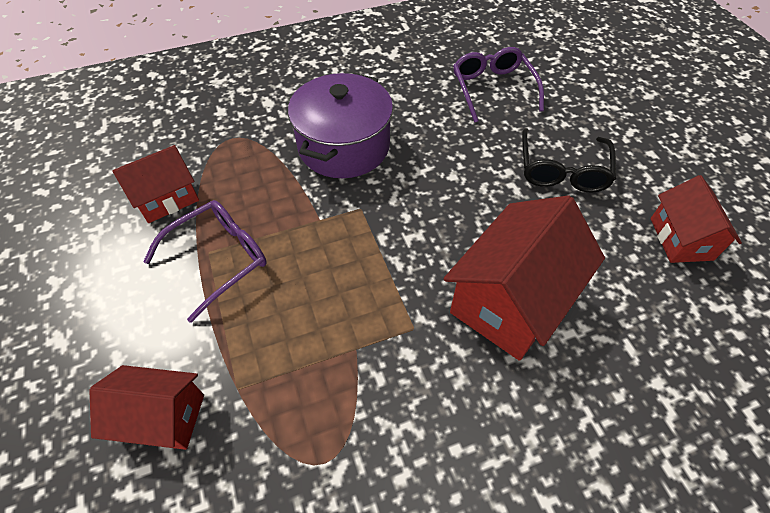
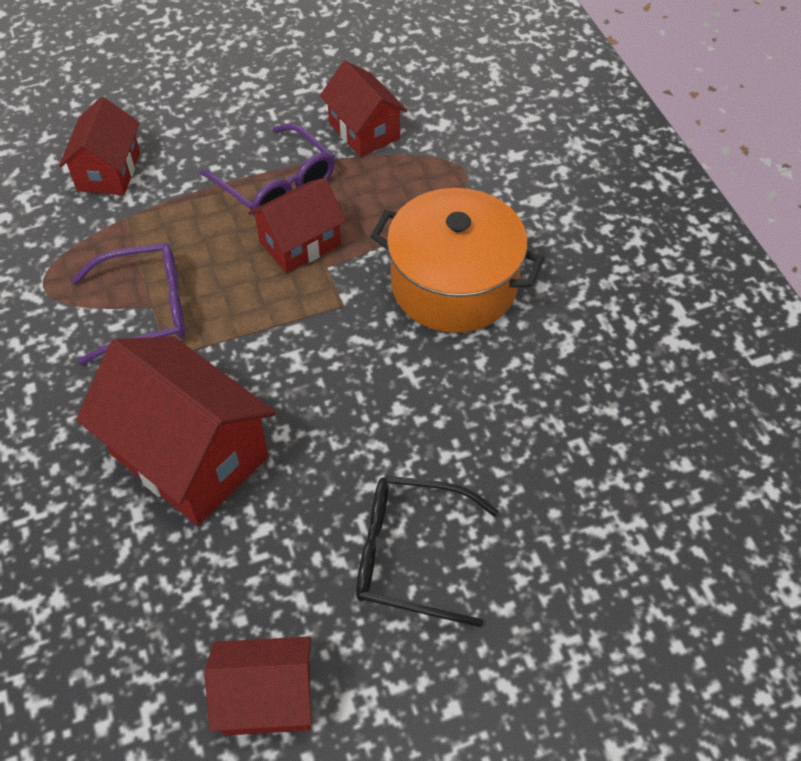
camera: 90 degrees right, 0 degrees up
(292, 238) = (300, 243): none -> red house
(344, 146) = (454, 284): purple pot -> orange pot
(493, 89) = (599, 479): purple glasses -> purple glasses (144, 310)

